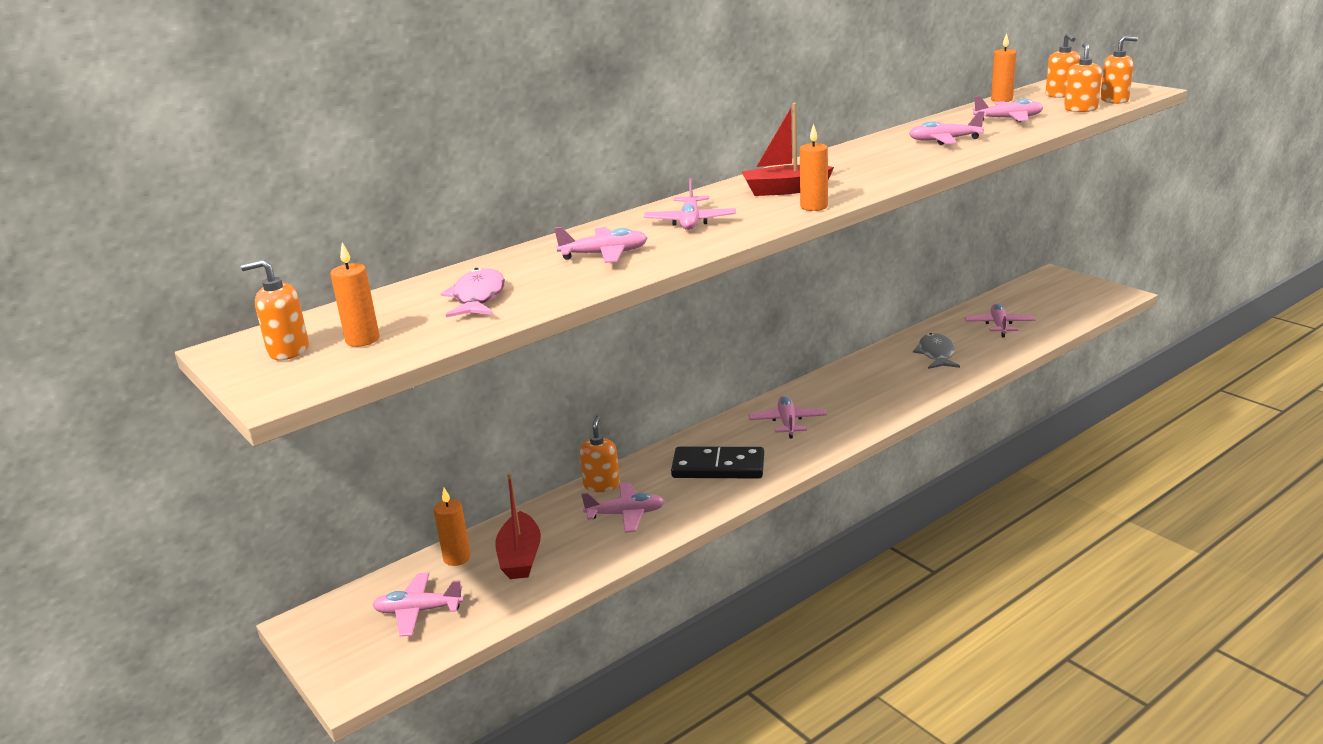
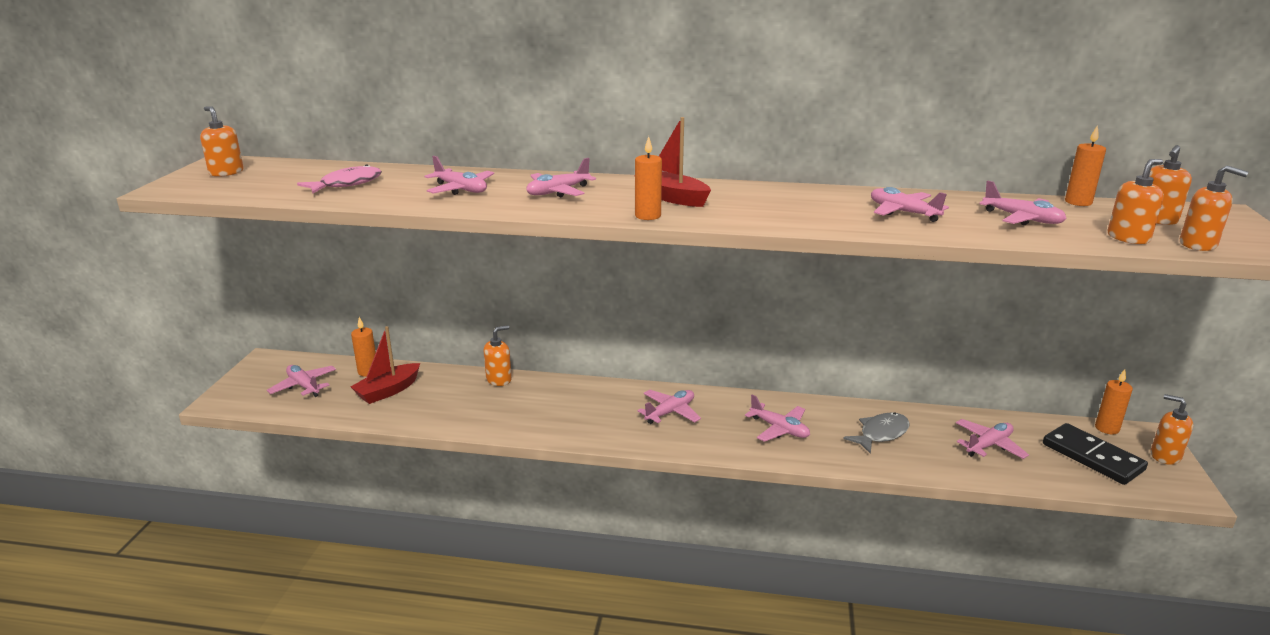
camera: 45 degrees right, 0 degrees up
(362, 340) = (255, 181): orange candle -> orange candle (1107, 428)
(626, 514) = (473, 404): pink plane -> pink plane (779, 429)
(718, 467) = (572, 411): black domino -> black domino (1092, 457)
(1079, 282) = (1165, 456): none -> orange soap dispenser

